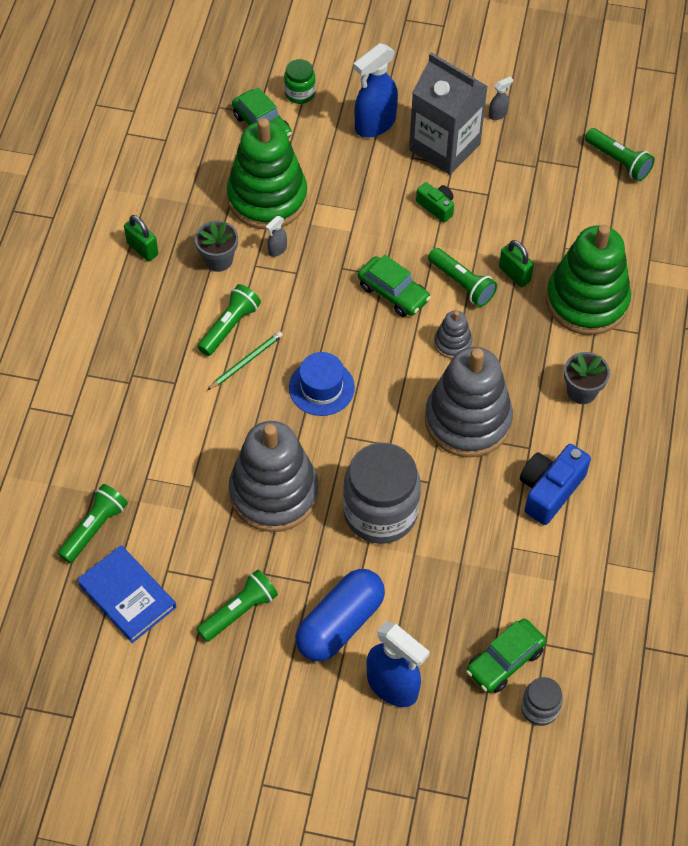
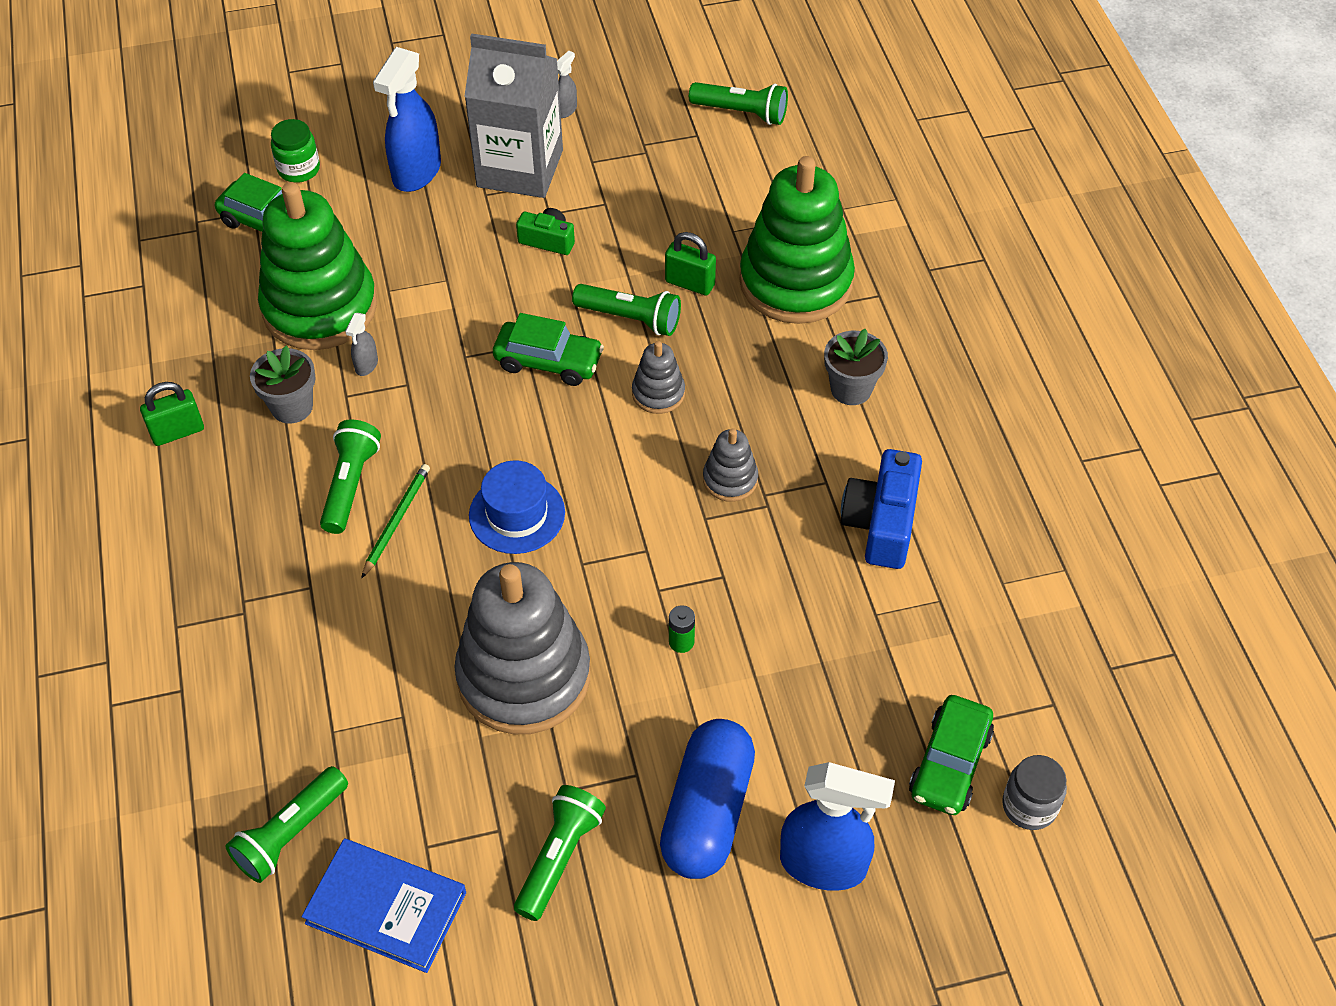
camera: 25 degrees left, 5 degrees down
(94, 528) = (290, 833): green flashlight -> green flashlight turned 150 degrees counterclockwise
(142, 249) = (177, 432): green padlock -> green padlock turned 45 degrees counterclockwise
(380, 512) = (681, 642): grey jar -> green battery
(467, 420) = (730, 479): grey stacking toy -> grey stacking toy, size x0.45

